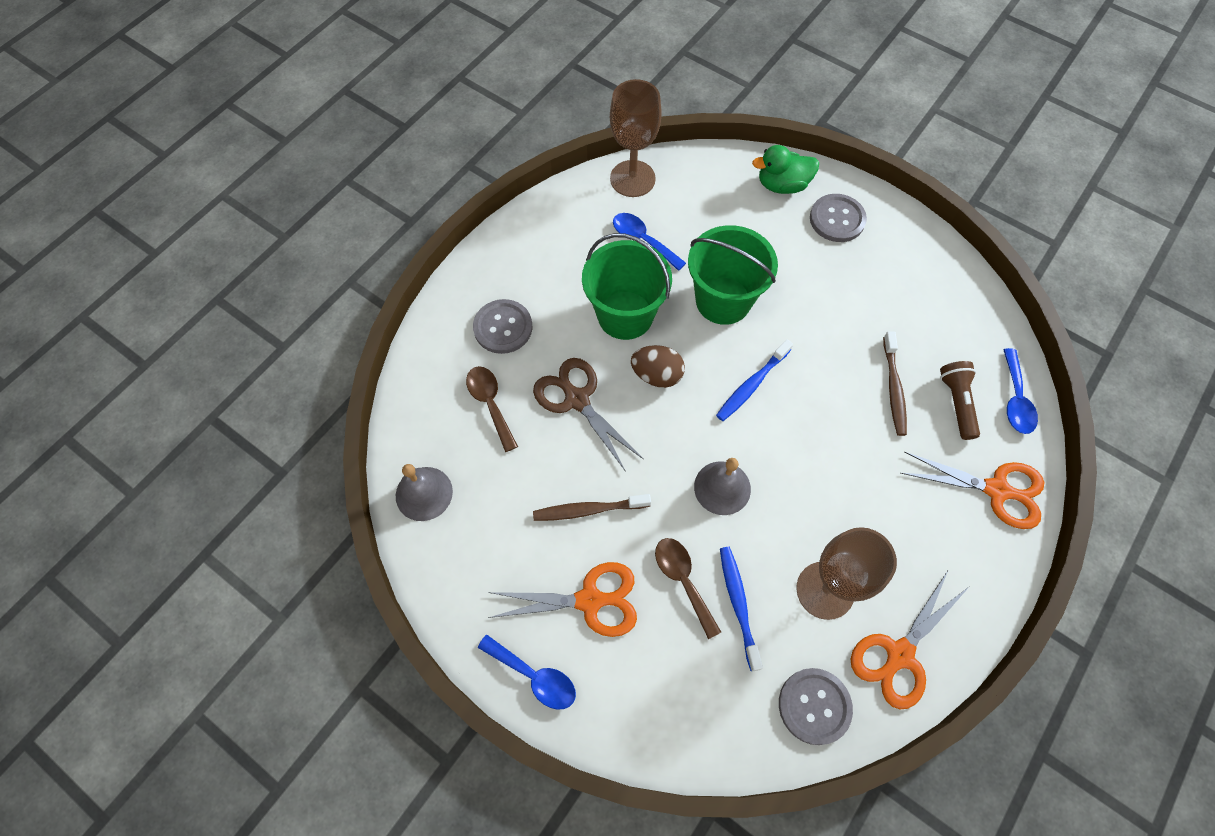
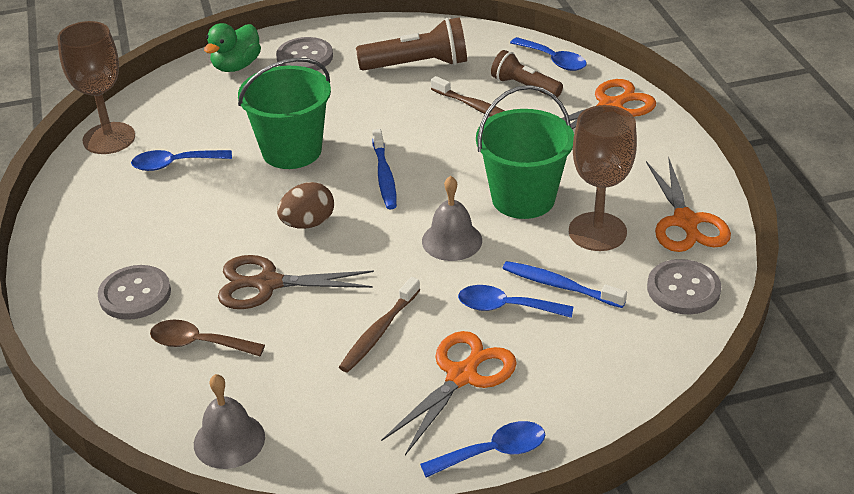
camera: 50 degrees left, 25 degrees down
(625, 315) = (229, 212): green bucket -> green bucket (523, 198)
(683, 580) = (506, 307): brown spoon -> blue spoon
(906, 303) = (417, 65): none -> brown flashlight

